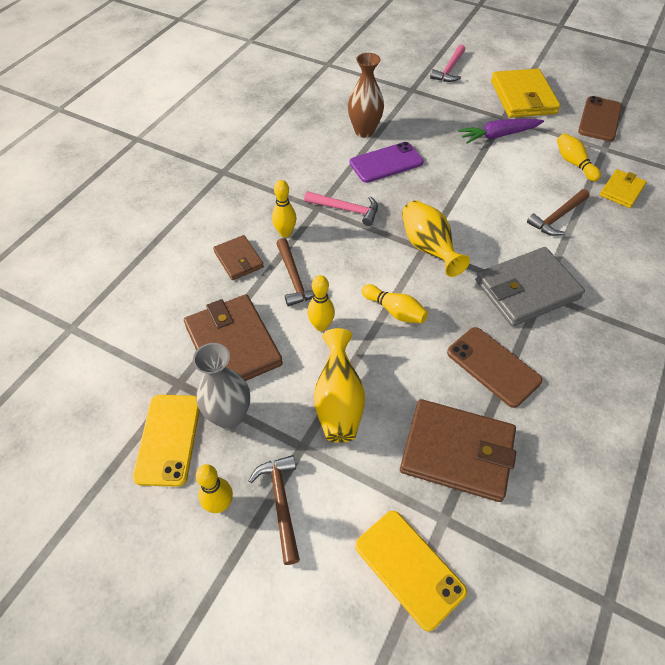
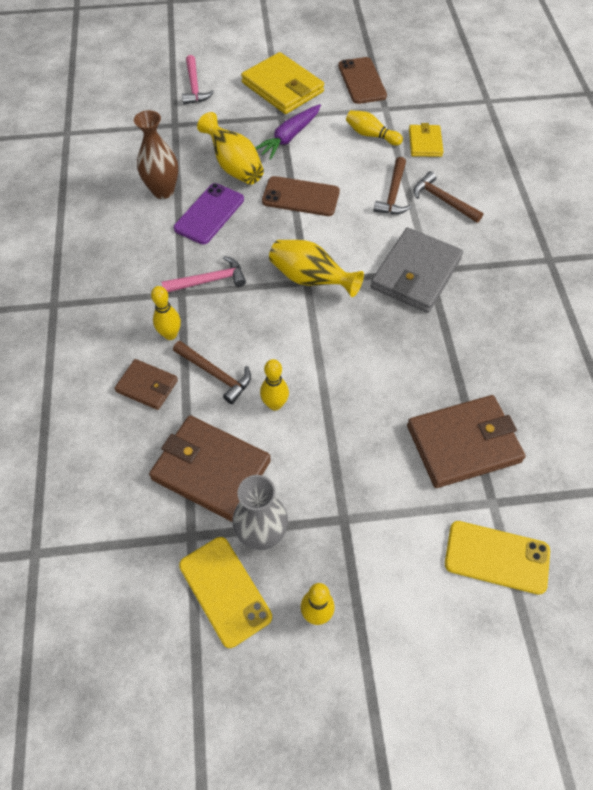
camera: 35 degrees left, 5 degrees up
(281, 503) = (364, 576): brown hammer -> brown hammer (443, 200)
(338, 402) = (343, 462): yellow vase -> yellow vase (234, 166)
(395, 311) = (326, 353): yellow bowling pin -> none
(493, 366) = (438, 356): brown phone -> brown phone (300, 197)

